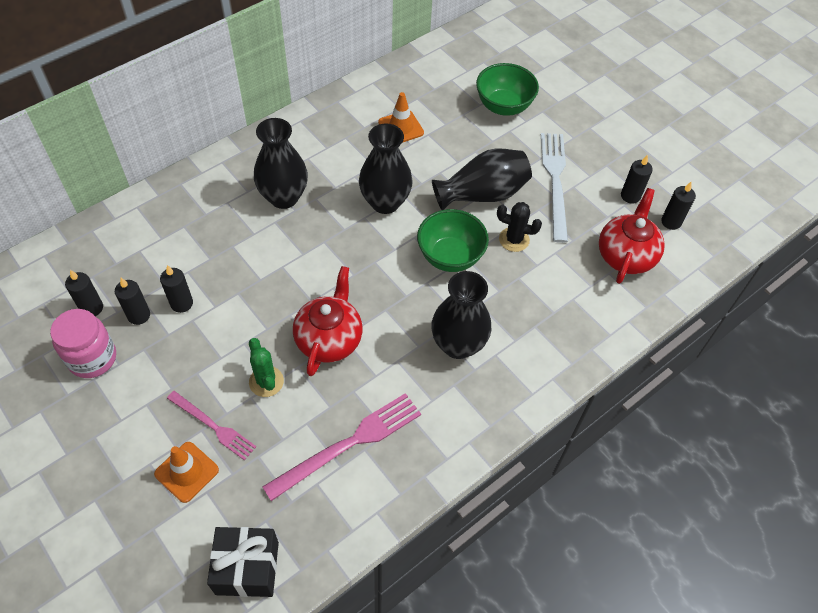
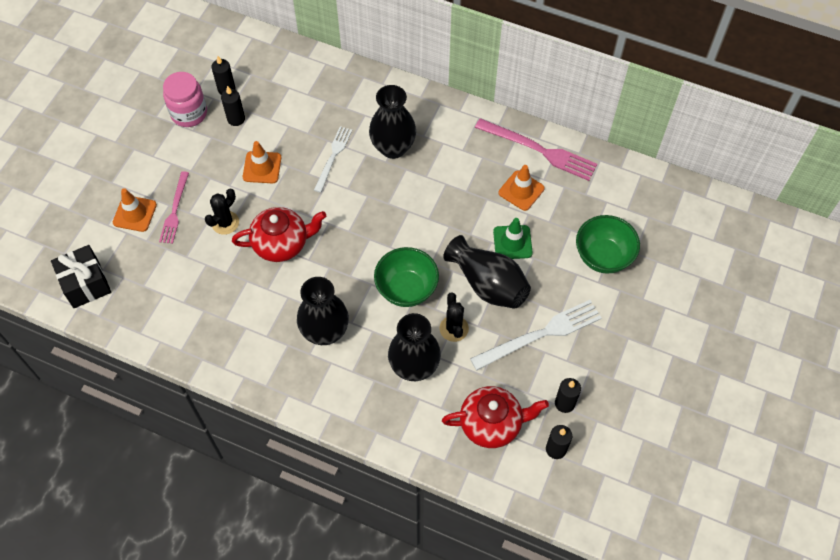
camera: 65 degrees right, 5 degrees up
(181, 303) = (260, 138): black candle -> none
(221, 317) = (262, 167): none -> orange traffic cone
(256, 249) = (333, 157): none -> white fork
(266, 381) = (225, 223): green cactus -> black cactus
(348, 444) = (203, 298): pink fork -> pink fork (539, 150)
(385, 202) = (432, 218): black vase -> black vase (414, 367)
(450, 158) = (512, 242): none -> green traffic cone

